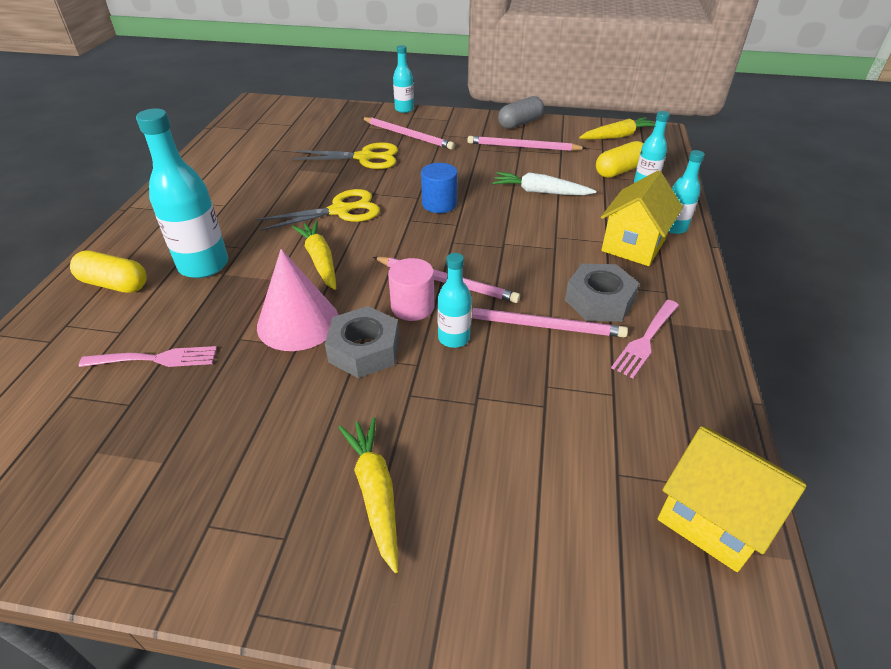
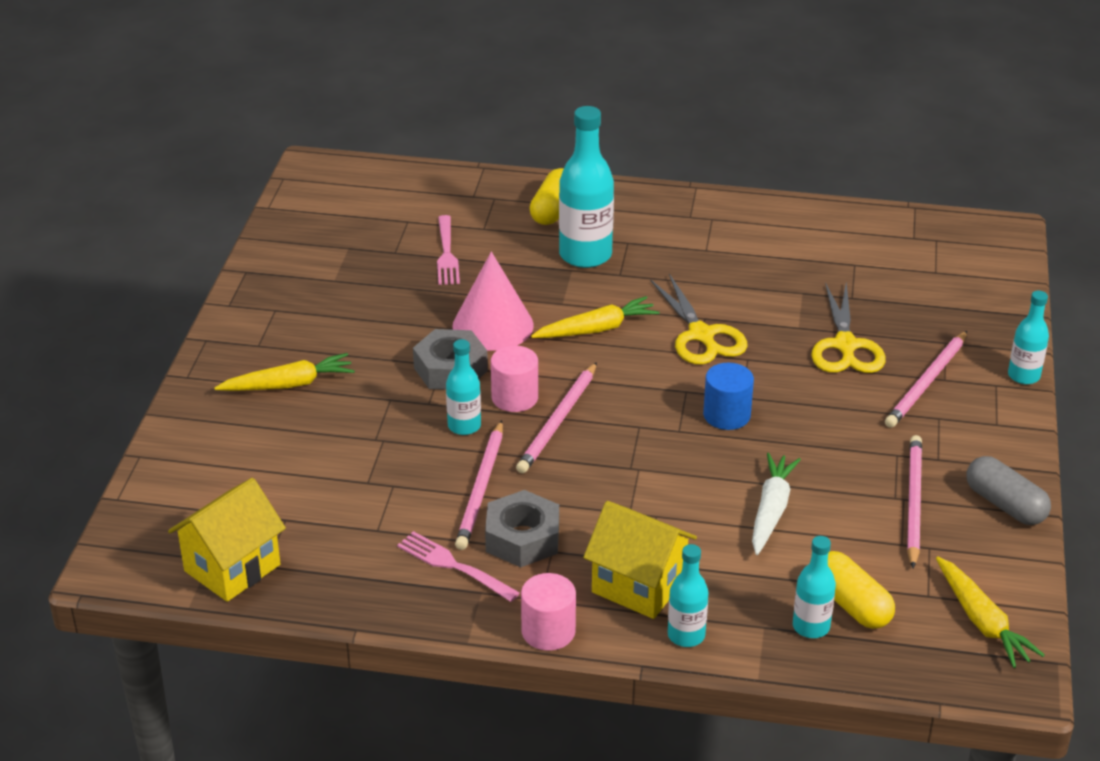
camera: 90 degrees right, 5 degrees down
(699, 287) = (548, 631): none -> pink cylinder

